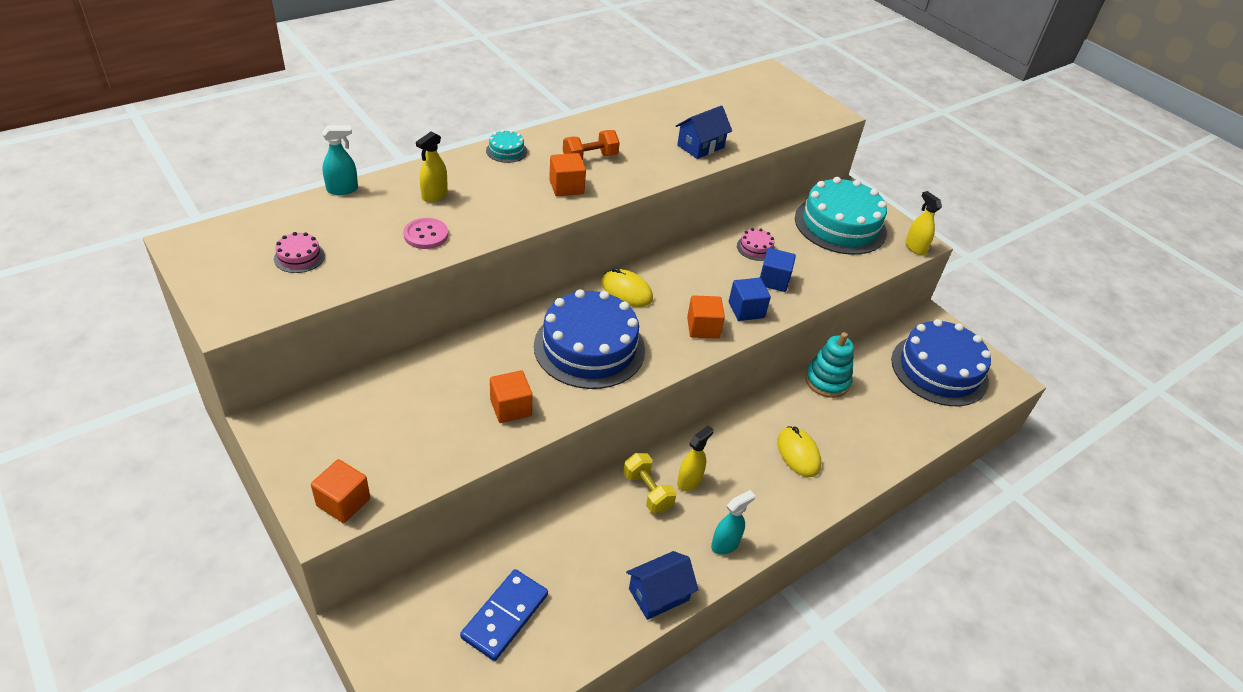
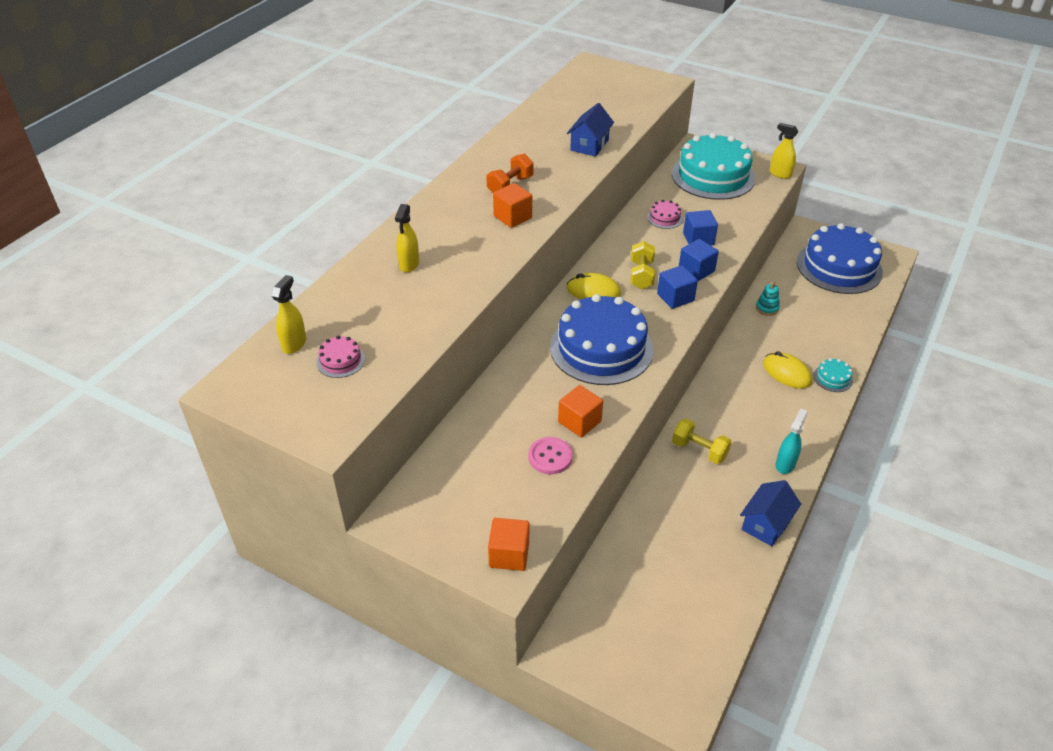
camera: 20 degrees left, 0 degrees up
(342, 189) = (324, 288): turquoise spray bottle -> none
(426, 235) = (432, 300): pink button -> pink button (550, 457)
(505, 616) = (666, 594): blue domino -> none
(506, 151) = (435, 204): turquoise cake -> turquoise cake (833, 378)
(686, 294) = (641, 275): none -> yellow dumbbell
(689, 481) = (724, 428): yellow spray bottle -> yellow spray bottle (294, 344)
(703, 328) = (675, 297): orange cube -> blue cube
(827, 381) = (767, 308): turquoise stacking toy -> turquoise stacking toy, size x0.57

